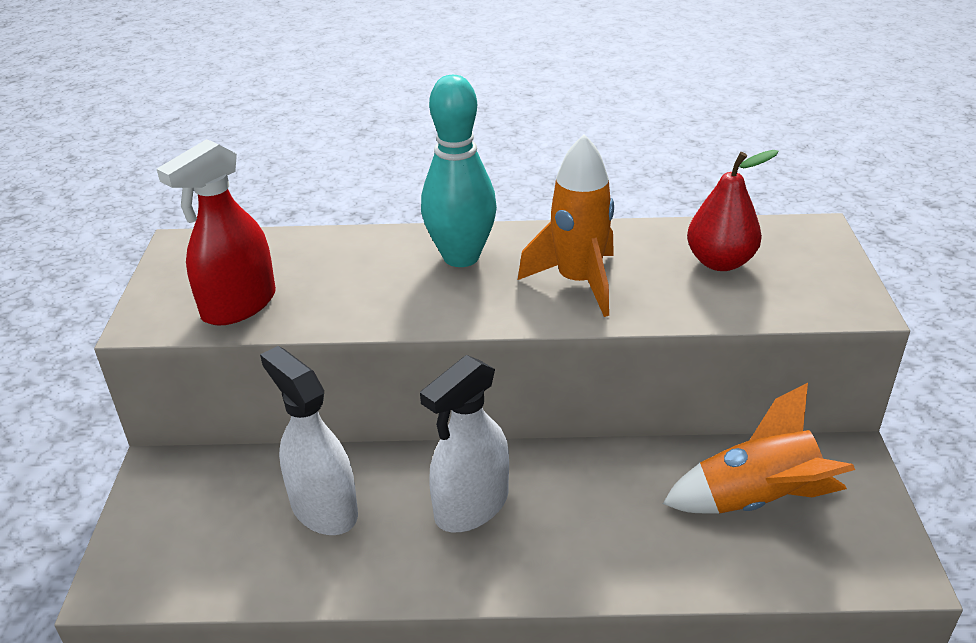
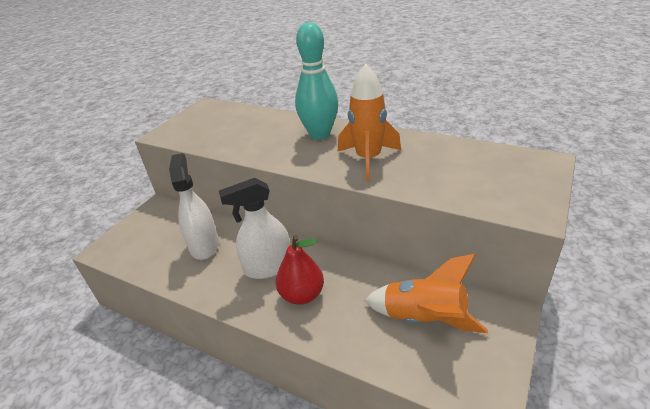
camera: 30 degrees right, 0 degrees up
(239, 305) = (202, 135): red spray bottle -> none
(720, 262) = (463, 166): red pear -> red pear (302, 295)

